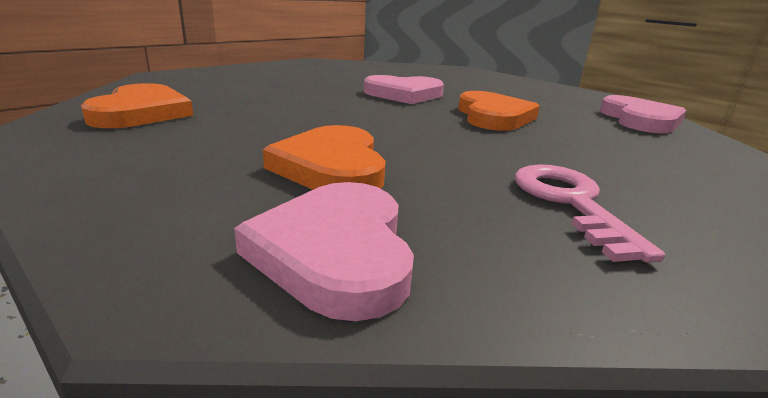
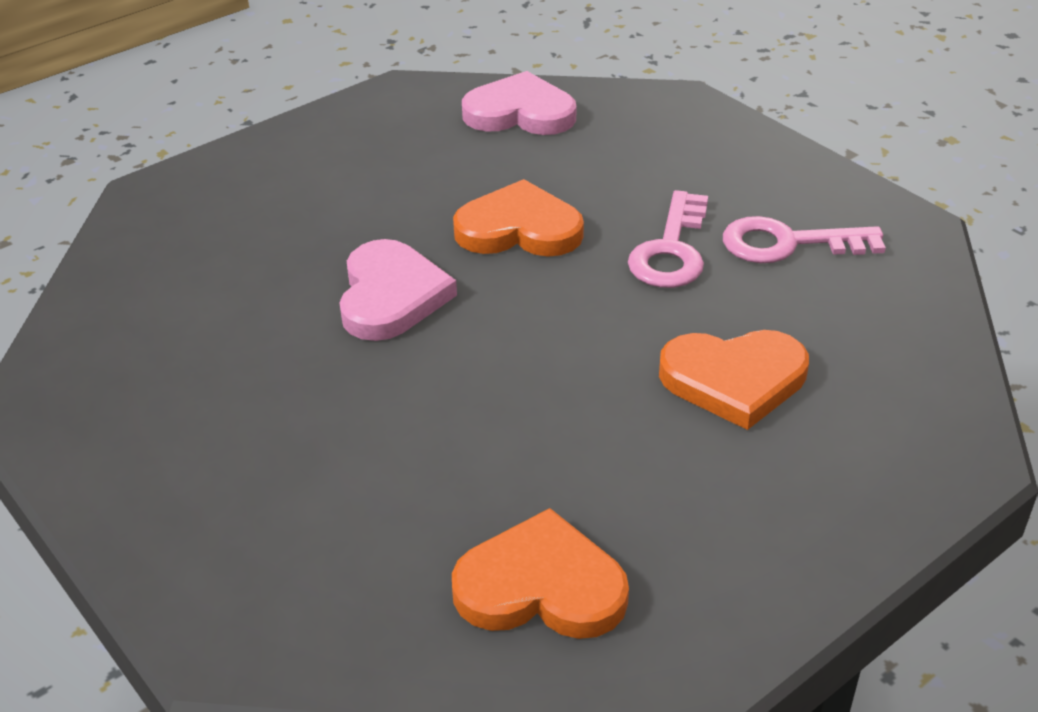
camera: 80 degrees left, 15 degrees up
(336, 251) = (900, 379): pink heart -> none
(508, 154) = (671, 250): none -> pink key

